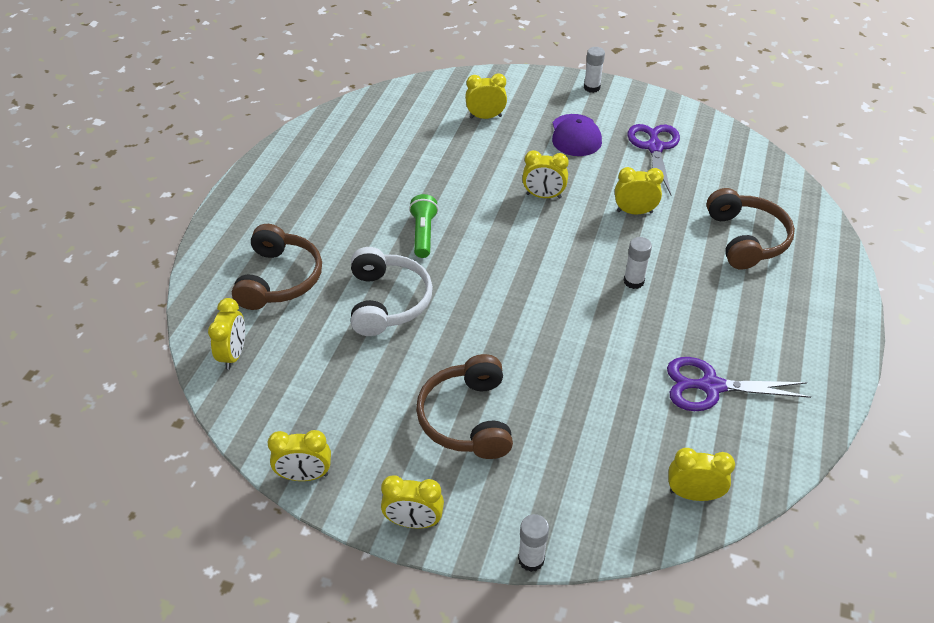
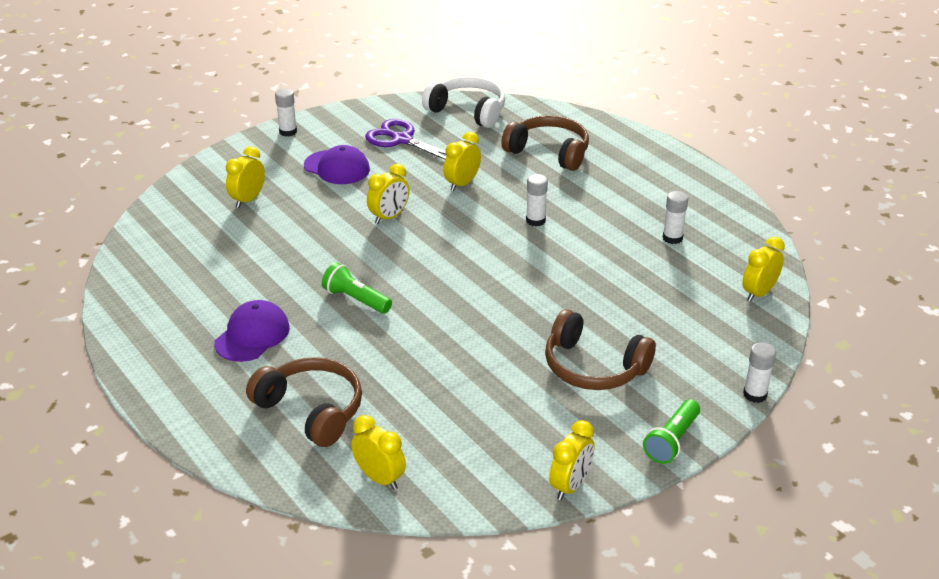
camera: 55 degrees left, 10 degrees down
(335, 205) = (252, 335): none -> purple cap
(387, 301) = (416, 355): white headphones -> white headphones (468, 111)
(413, 522) = (672, 441): yellow clock -> green flashlight
(711, 386) = (672, 238): purple scissors -> white glue stick

